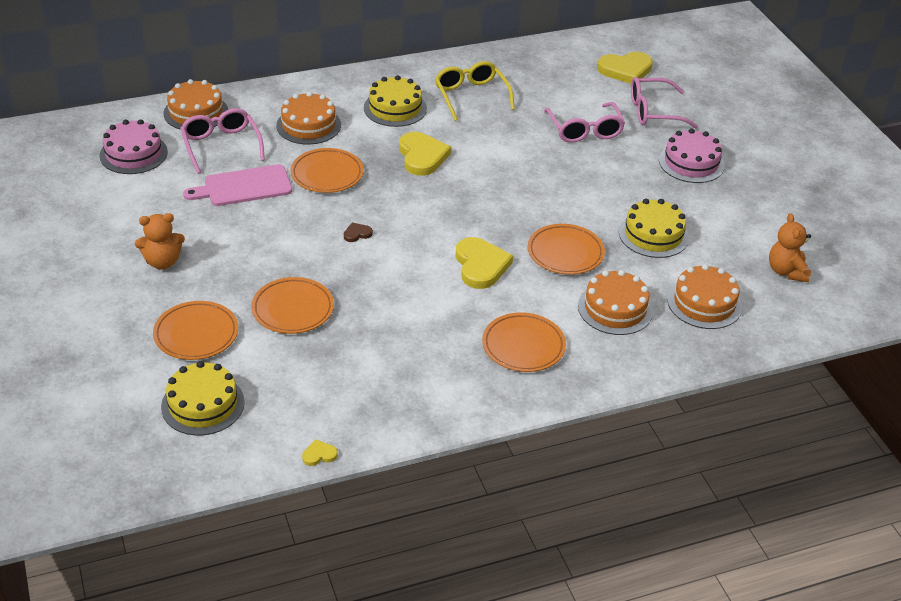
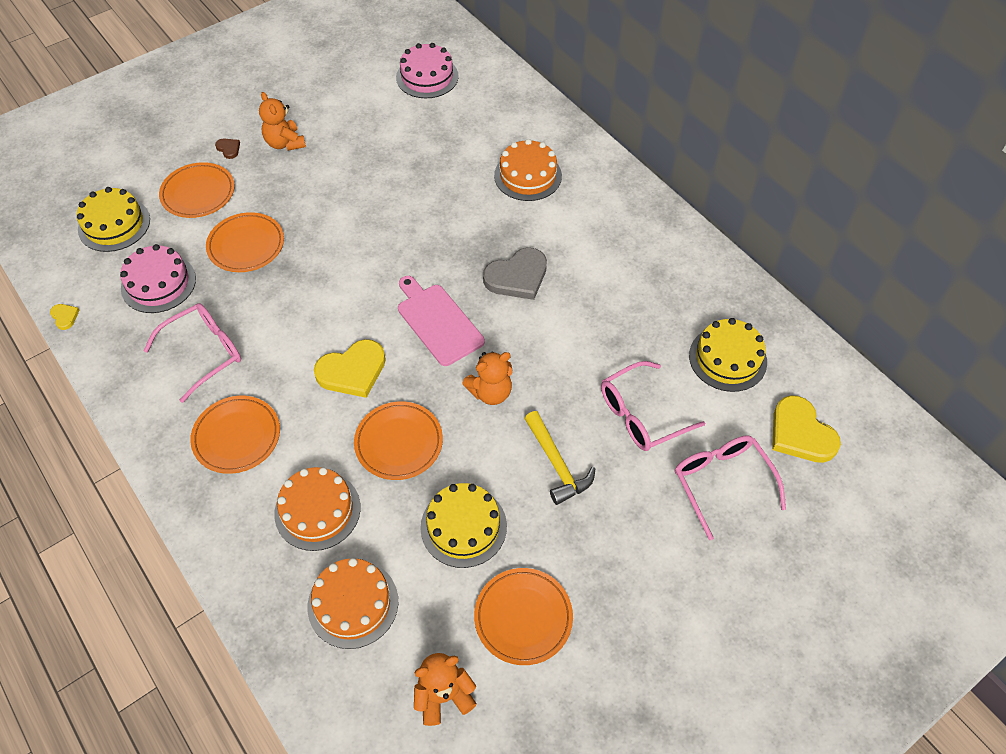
camera: 75 degrees right, 15 degrees up
(196, 112) = (508, 94): orange cake -> none
(221, 145) = (465, 126): pink glasses -> pink glasses (204, 352)
(243, 186) = (409, 160): pink cutting board -> pink cutting board (438, 322)
(327, 174) = (454, 212): orange plate -> orange plate (523, 617)
(357, 234) = (369, 260): brown heart -> brown heart (229, 149)
(395, 108) = (593, 232): yellow cake -> yellow cake (727, 358)
(422, 156) = (517, 277): yellow heart -> grey heart
(471, 96) = (652, 291): yellow glasses -> none
(535, 195) = (490, 392): none -> orange teddy bear
(613, 178) = (557, 464): none -> yellow hammer
(691, 163) = (629, 545): pink cake -> pink cake (158, 283)

